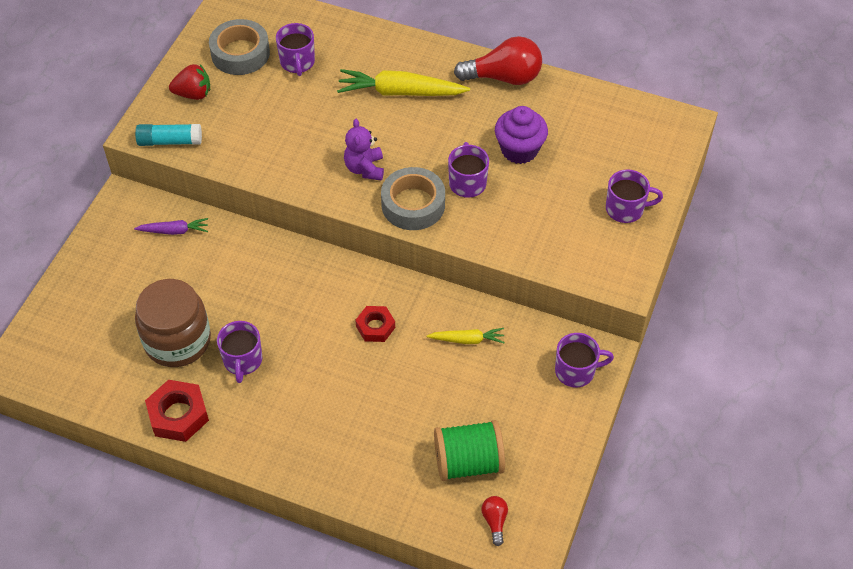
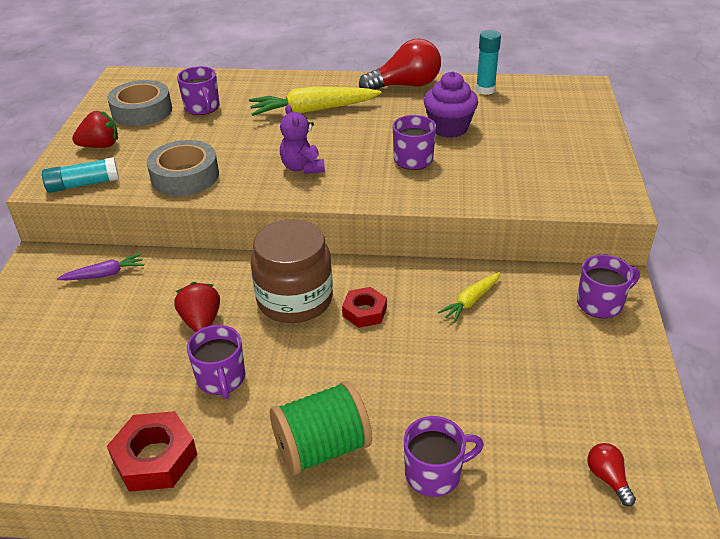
camera: 15 degrees left, 15 degrees down
(177, 340) = (134, 377): brown jar -> brown jar (295, 299)
(241, 301) = (201, 321): none -> red strawberry
(413, 204) = (366, 185): grey tape -> grey tape (185, 176)
(467, 340) = (470, 301): yellow carrot -> yellow carrot turned 150 degrees clockwise
(468, 462) = (538, 420): green spool -> green spool (322, 448)
(580, 103) = (485, 90): none -> turquoise glue stick
(626, 209) = (577, 149): purple mug -> purple mug (434, 473)

